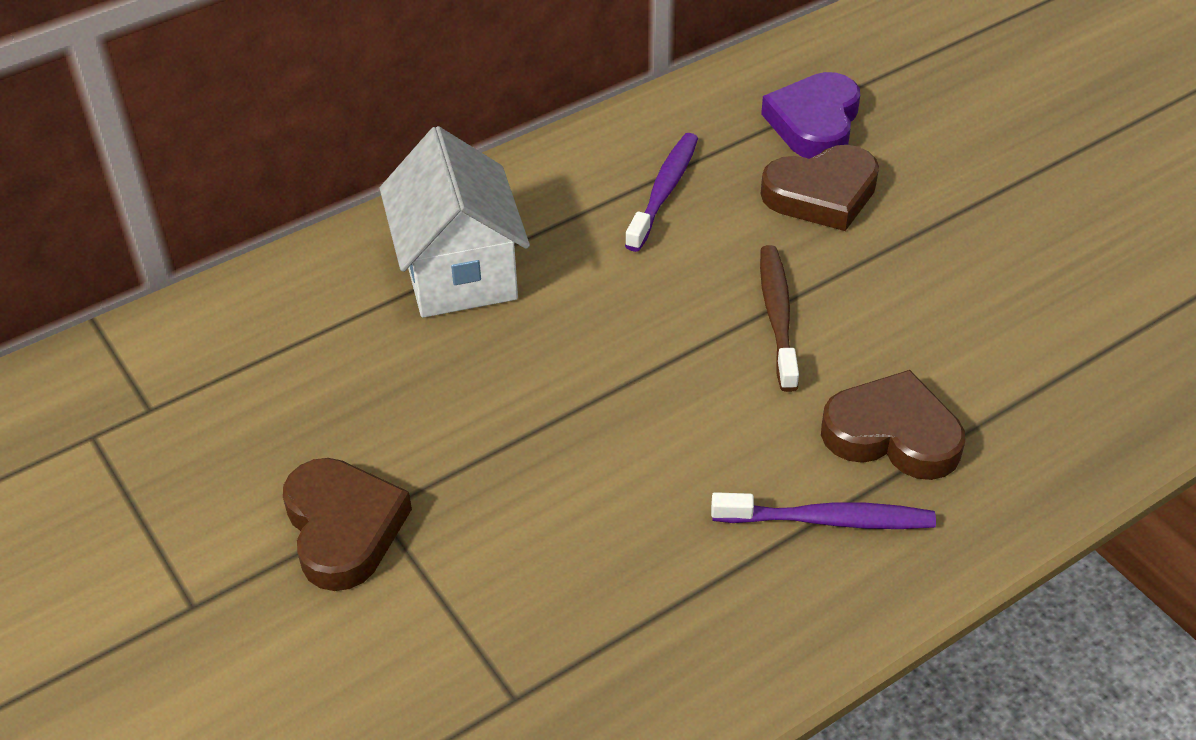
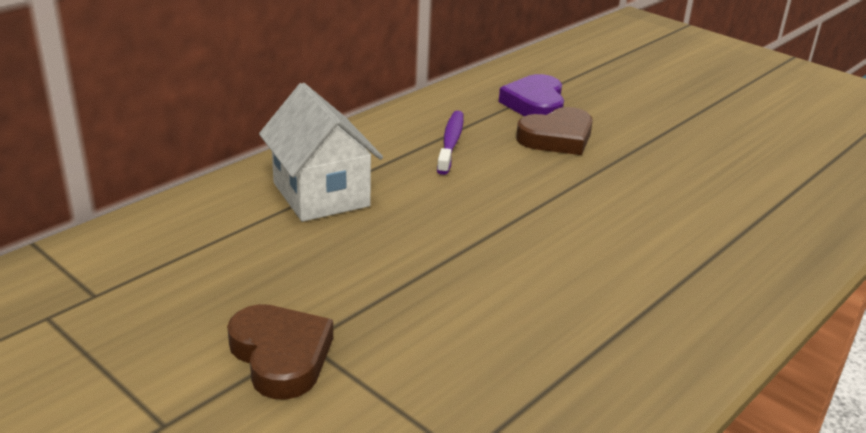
camera: 15 degrees left, 15 degrees down
(777, 316) = (558, 201): brown toothbrush -> none
(828, 520) = (650, 312): purple toothbrush -> none
(892, 434) = (668, 259): brown heart -> none

